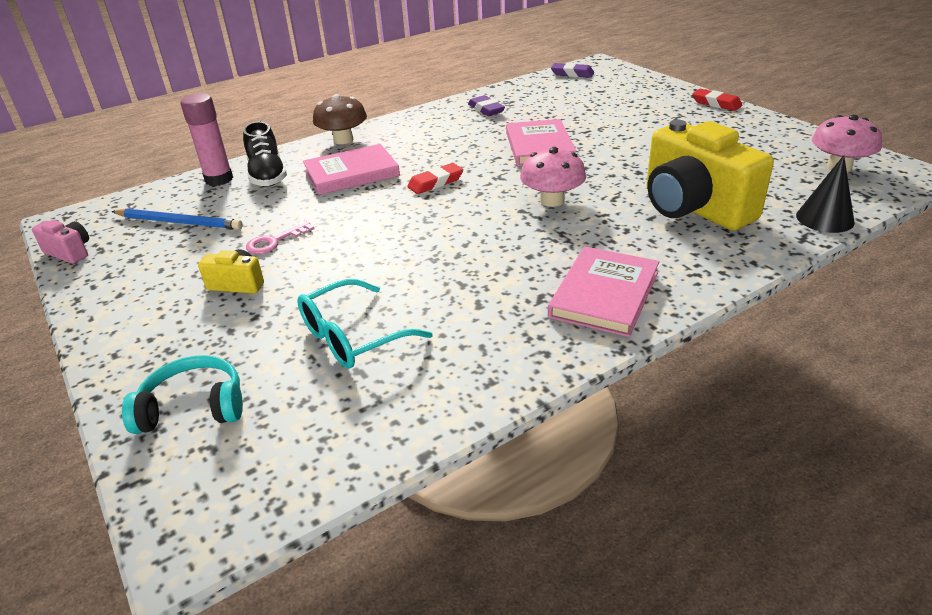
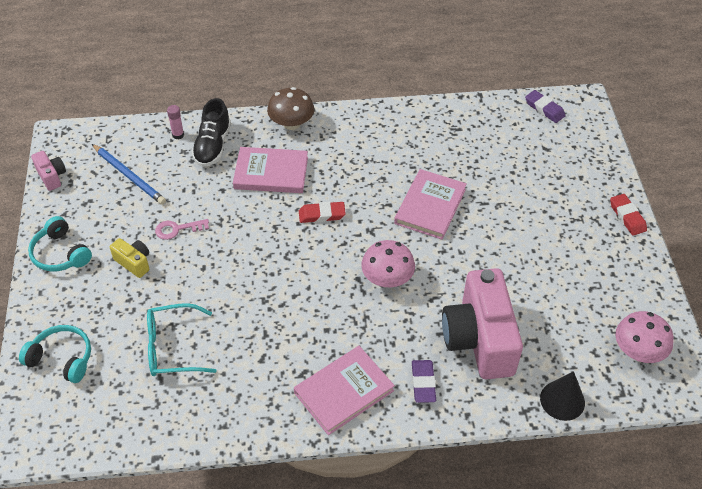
camera: 25 degrees right, 15 degrees up
(124, 310) = (60, 253): none -> turquoise headphones
(219, 179) = (178, 135): pink glue stick -> pink glue stick, size x0.53
(486, 109) = (428, 132): purple eraser -> purple eraser (423, 383)
(693, 208) = (479, 339): yellow camera -> pink camera

